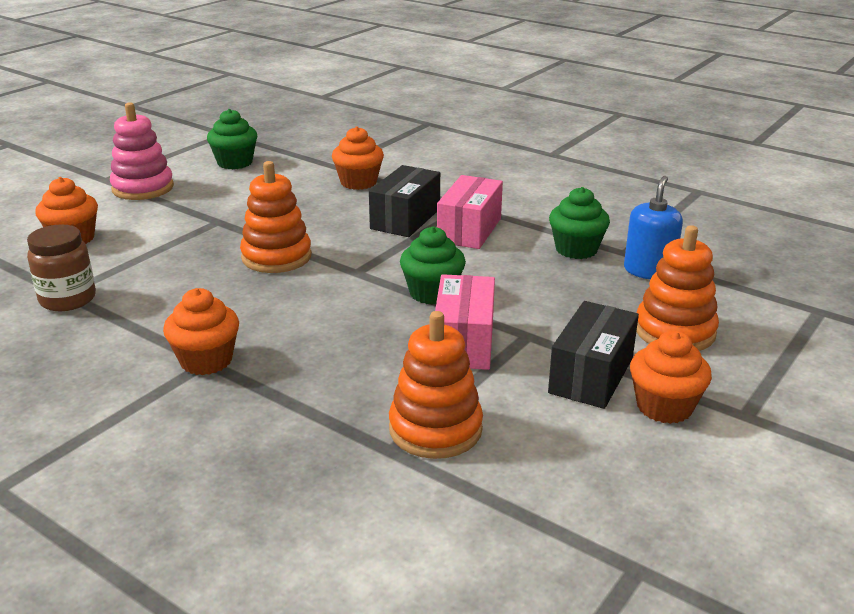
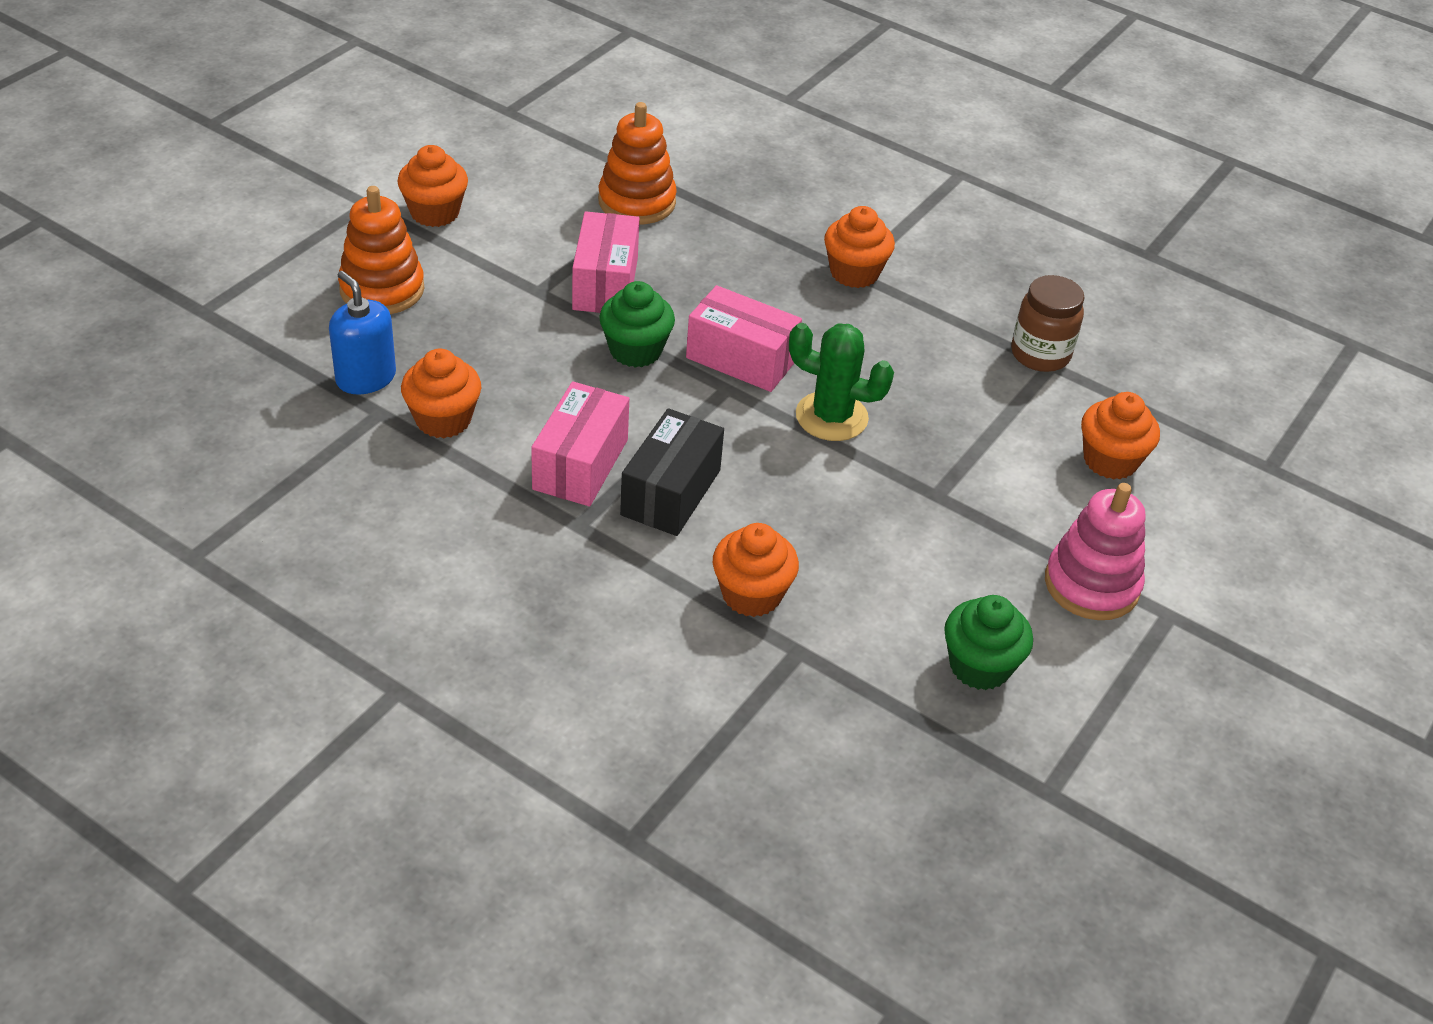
camera: 175 degrees right, 15 degrees up
(276, 257) = (831, 417): orange stacking toy -> green cactus
(341, 290) = (741, 359): none -> pink box
(576, 249) = (443, 419): green cupcake -> orange cupcake
(591, 375) = (489, 244): black box -> none
(648, 271) = (365, 378): blue soap dispenser -> blue soap dispenser turned 120 degrees clockwise

